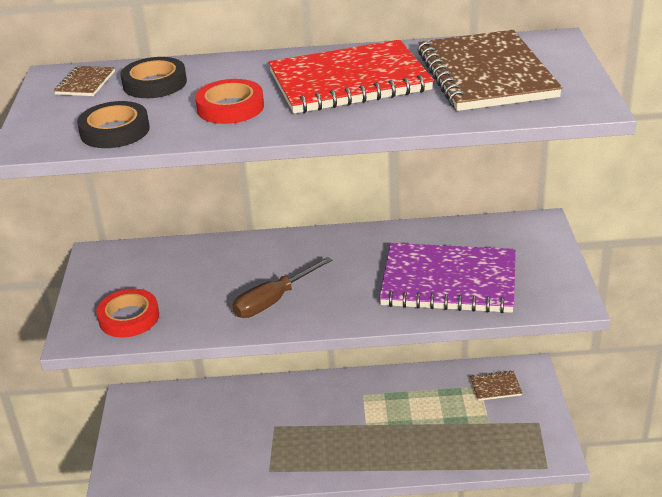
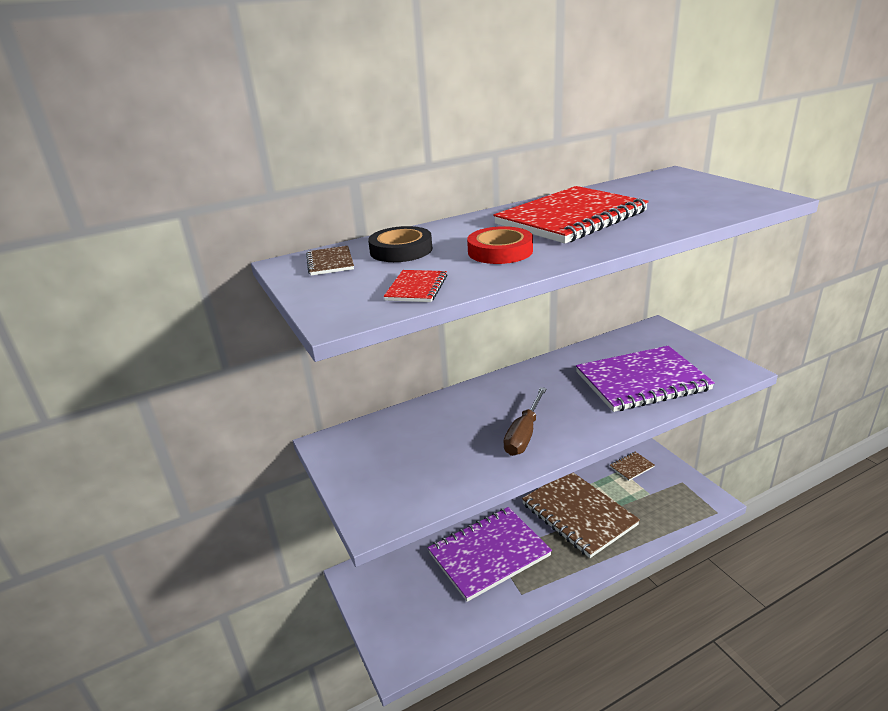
camera: 25 degrees left, 5 degrees down
(115, 131) = (416, 288): black tape -> red notebook
(129, 318) = (409, 488): red tape -> none
(267, 424) = (489, 554): none -> purple notebook
(486, 74) = (666, 196): brown notebook -> brown notebook (578, 514)

